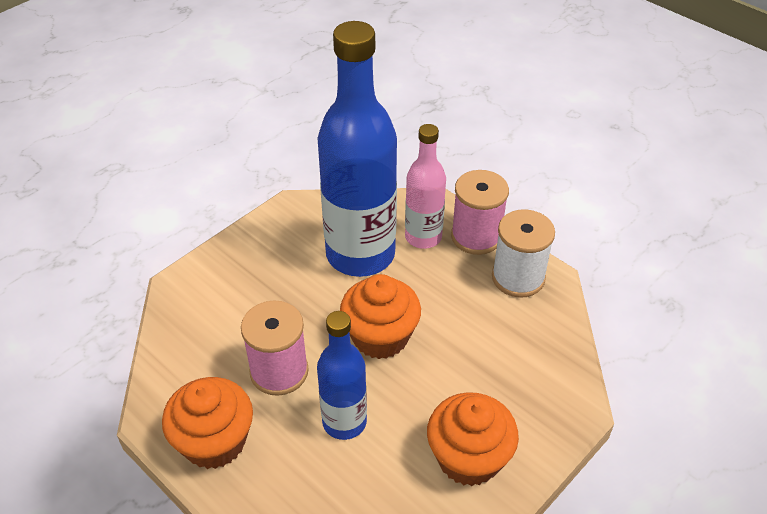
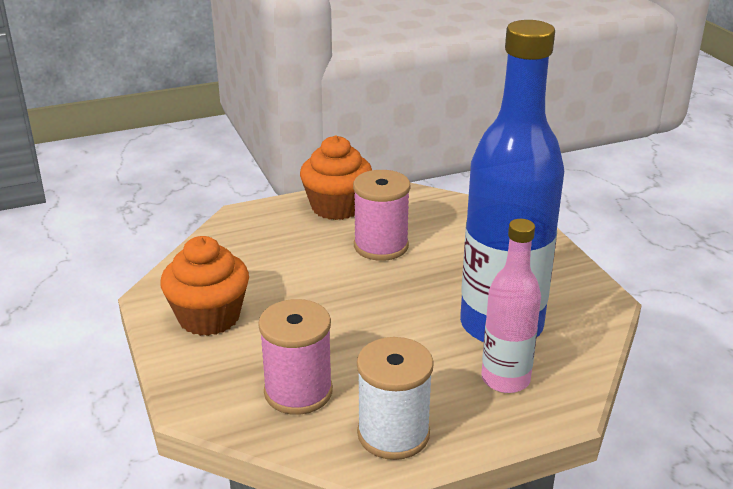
camera: 115 degrees right, 15 degrees down
(344, 422) = (302, 265): blue bottle -> none
(380, 336) = (379, 308): orange cupcake -> none
(476, 236) = (484, 424): pink spool -> pink spool (298, 392)

